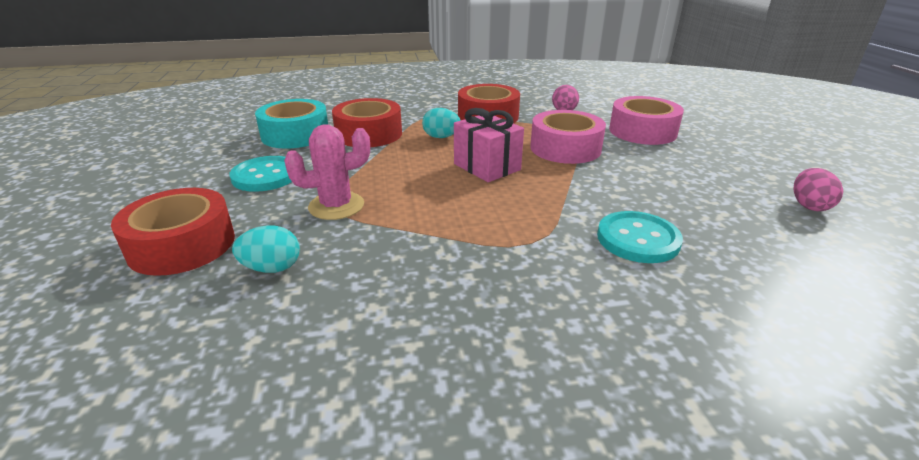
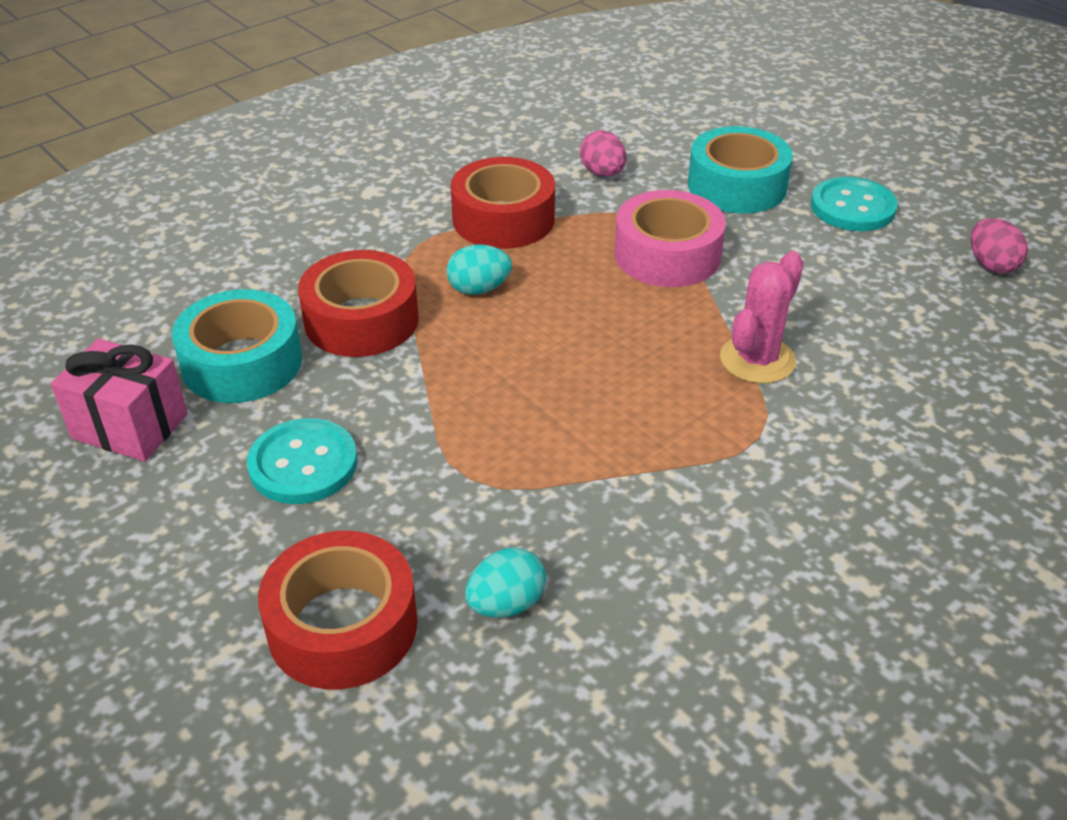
camera: 30 degrees left, 10 degrees up
(336, 206) = (473, 476): pink cactus -> pink cactus (757, 360)
(487, 167) = (598, 328): pink gift -> pink gift (130, 426)
(638, 239) = (863, 385): turquoise button -> turquoise button (852, 207)
(642, 131) = (737, 186): pink tape -> turquoise tape

